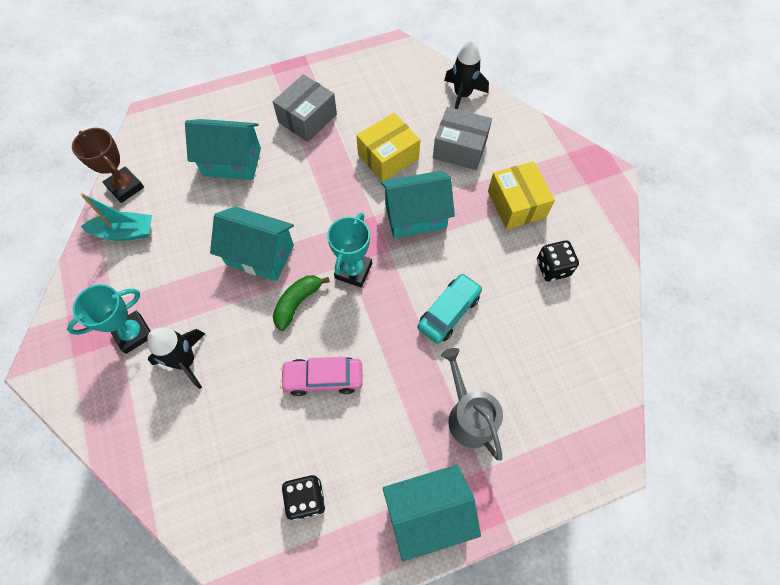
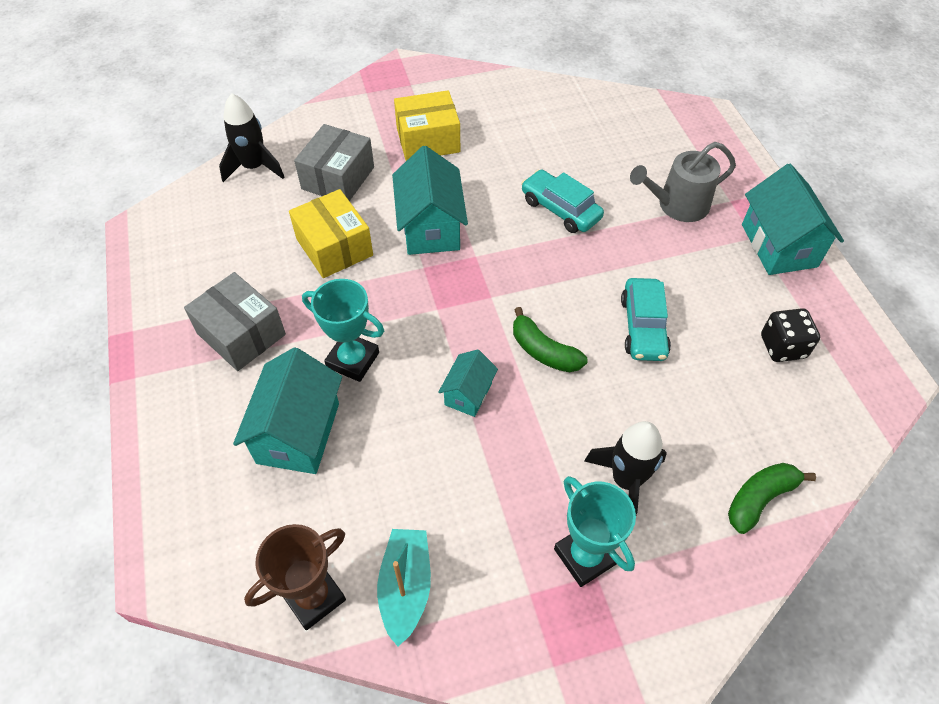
camera: 85 degrees left, 10 degrees down
(164, 459) = (759, 499): none -> green banana
(260, 255) = (468, 394): turquoise house -> turquoise house, size x0.55
(323, 378) = (643, 327): pink car -> turquoise car
(353, 271) = (501, 292): turquoise trophy -> turquoise trophy (353, 360)
(552, 268) = (511, 123): black dice -> none

